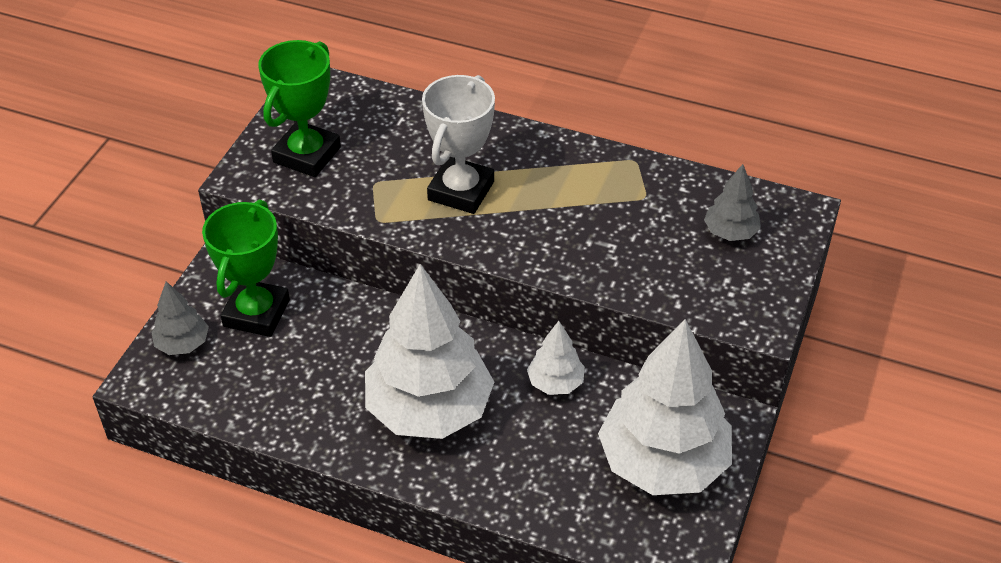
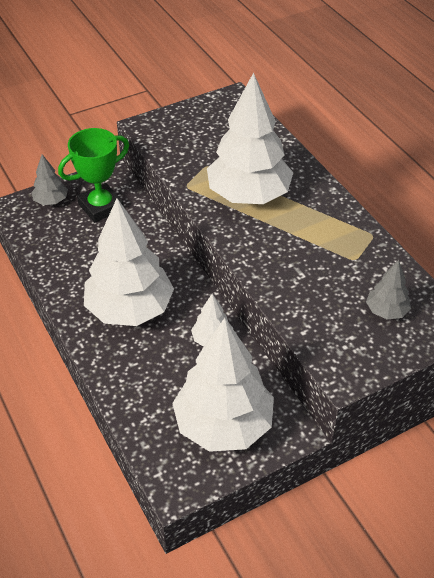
camera: 40 degrees right, 0 degrees up
(307, 155) = (188, 132): green trophy -> none
(461, 191) = (249, 195): white trophy -> white tree

